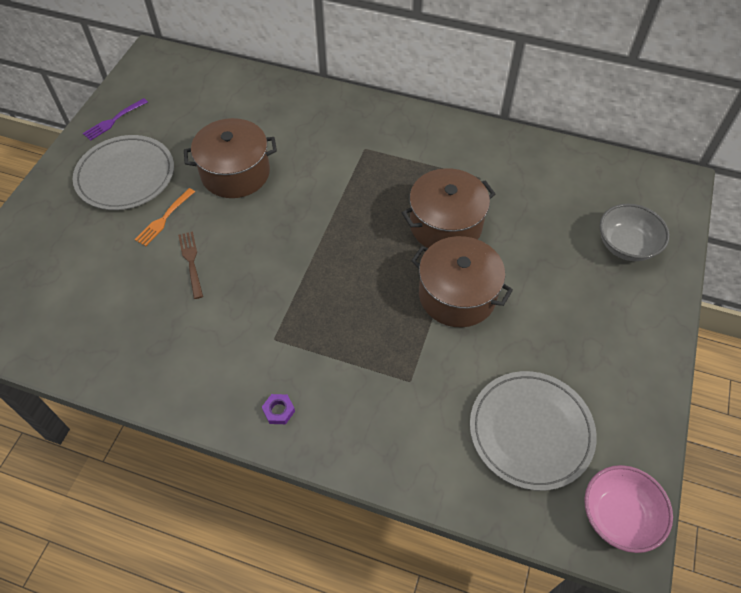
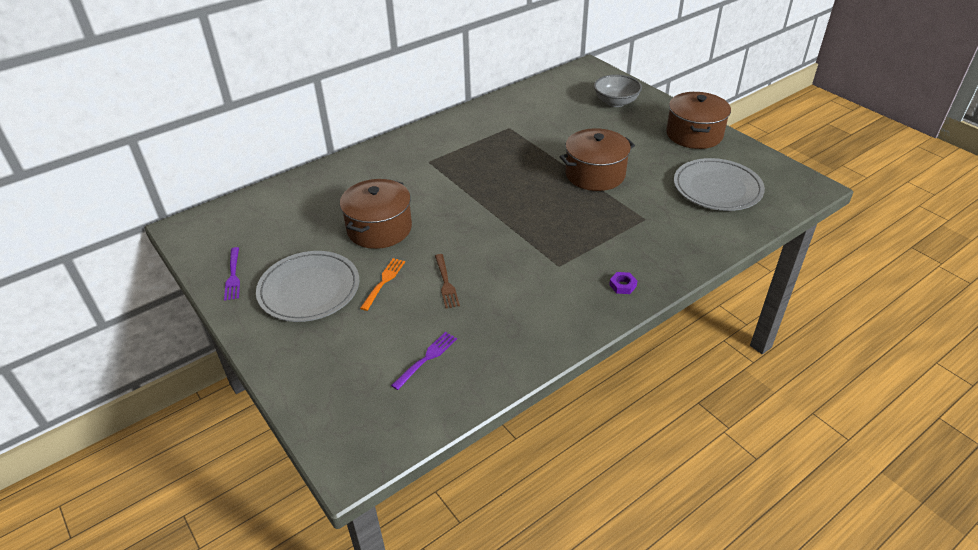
camera: 55 degrees left, 15 degrees down
(85, 303) = (426, 359): none -> purple fork
(164, 218) = (383, 282): orange fork -> orange fork turned 135 degrees counterclockwise
(191, 262) = (446, 282): brown fork -> brown fork turned 120 degrees counterclockwise
(445, 225) = (534, 156): brown pot -> brown pot (694, 134)
(618, 516) = (792, 182): pink bowl -> none

